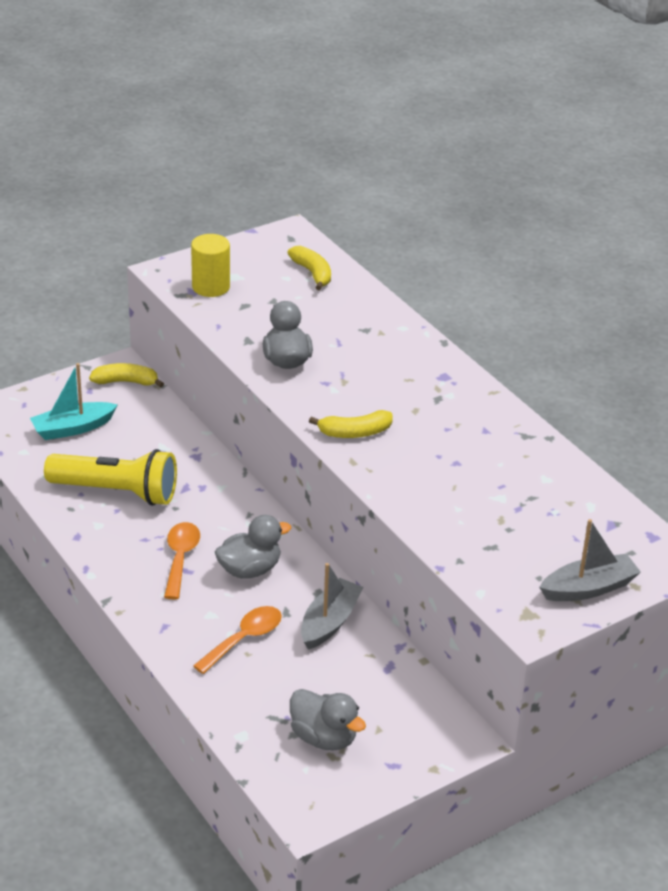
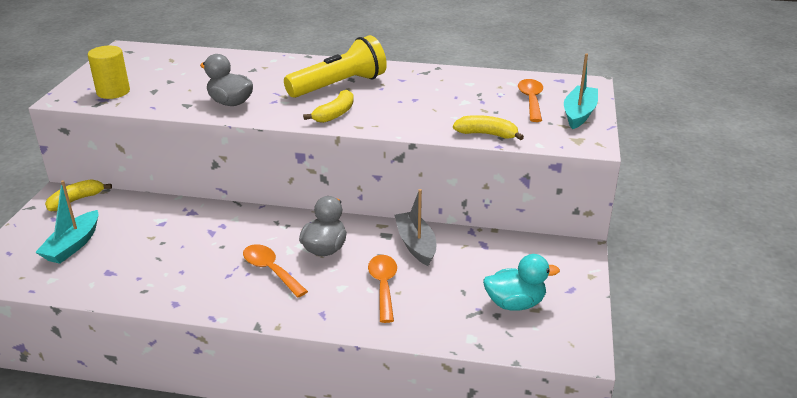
camera: 45 degrees left, 5 degrees down
(117, 492) = (165, 261): yellow flashlight -> yellow flashlight (339, 85)
(312, 273) = (173, 60): yellow banana -> yellow banana (487, 134)
(324, 737) = (515, 303): grey duck -> turquoise duck
(570, 540) = (531, 100): none -> orange spoon
(588, 588) = (579, 114): grey boat -> turquoise boat

